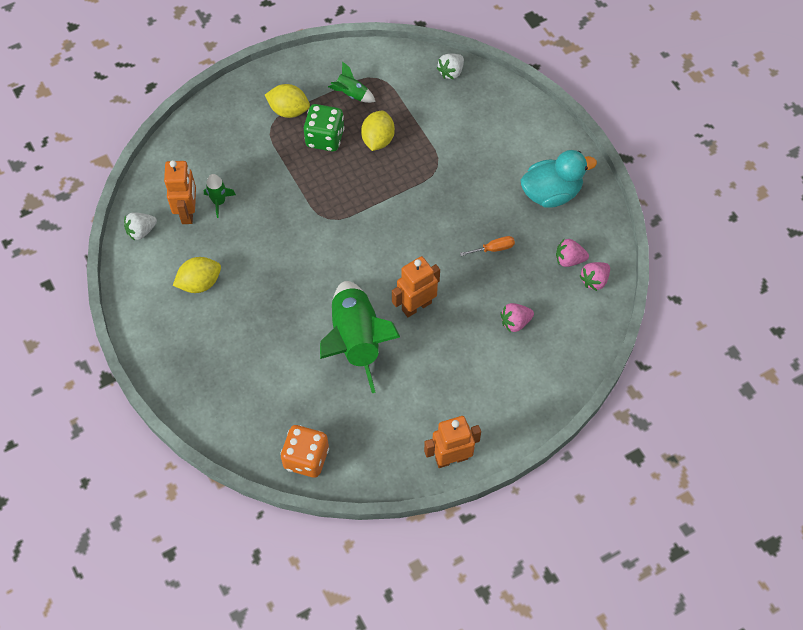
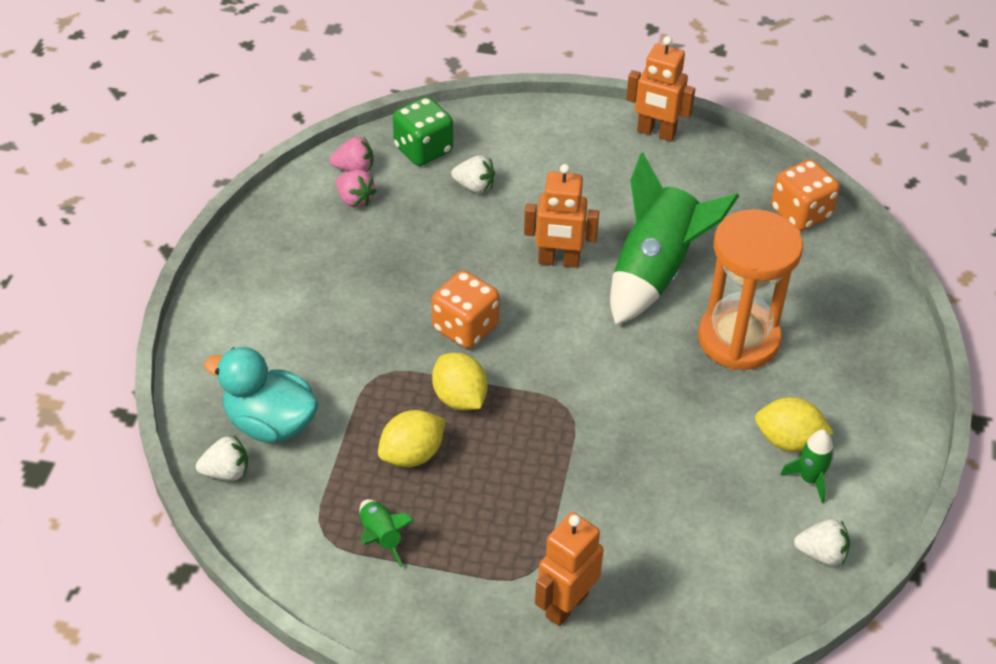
camera: 140 degrees left, 15 degrees down
(188, 212) = (739, 536): orange robot -> orange robot (566, 605)
(219, 202) = (687, 520): green rocket -> green rocket (809, 479)
(273, 329) = (738, 339): none -> orange hourglass
(289, 110) = (485, 577): yellow lemon -> yellow lemon (460, 398)
(325, 138) = (475, 505): green dice -> green dice (423, 150)
(423, 225) = (465, 328): none -> orange dice
(493, 249) = (417, 257): orange screwdriver -> none
(515, 322) = (474, 186): pink strawberry -> white strawberry
(551, 193) = (291, 265): turquoise duck -> turquoise duck (270, 423)

